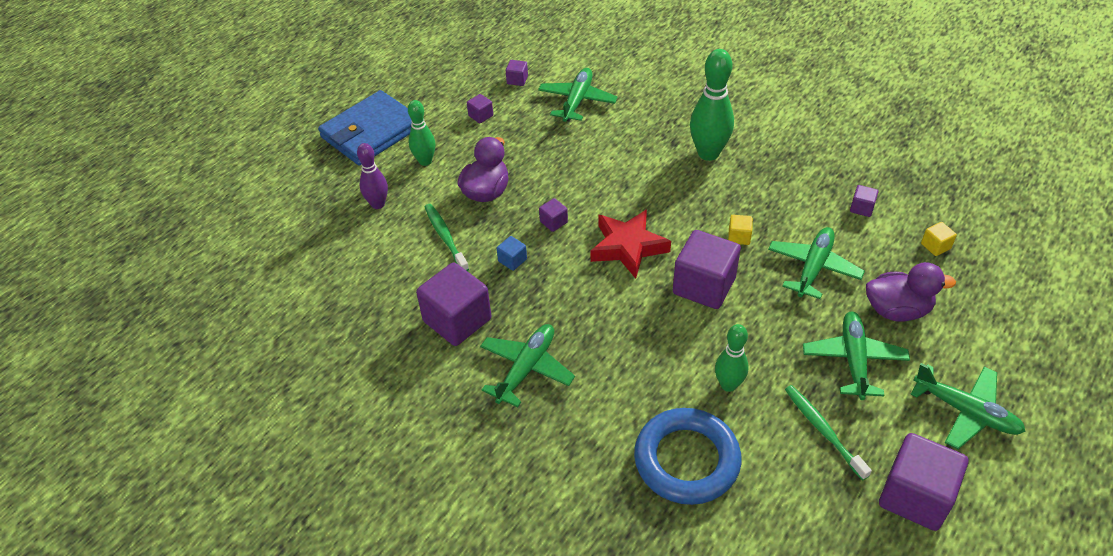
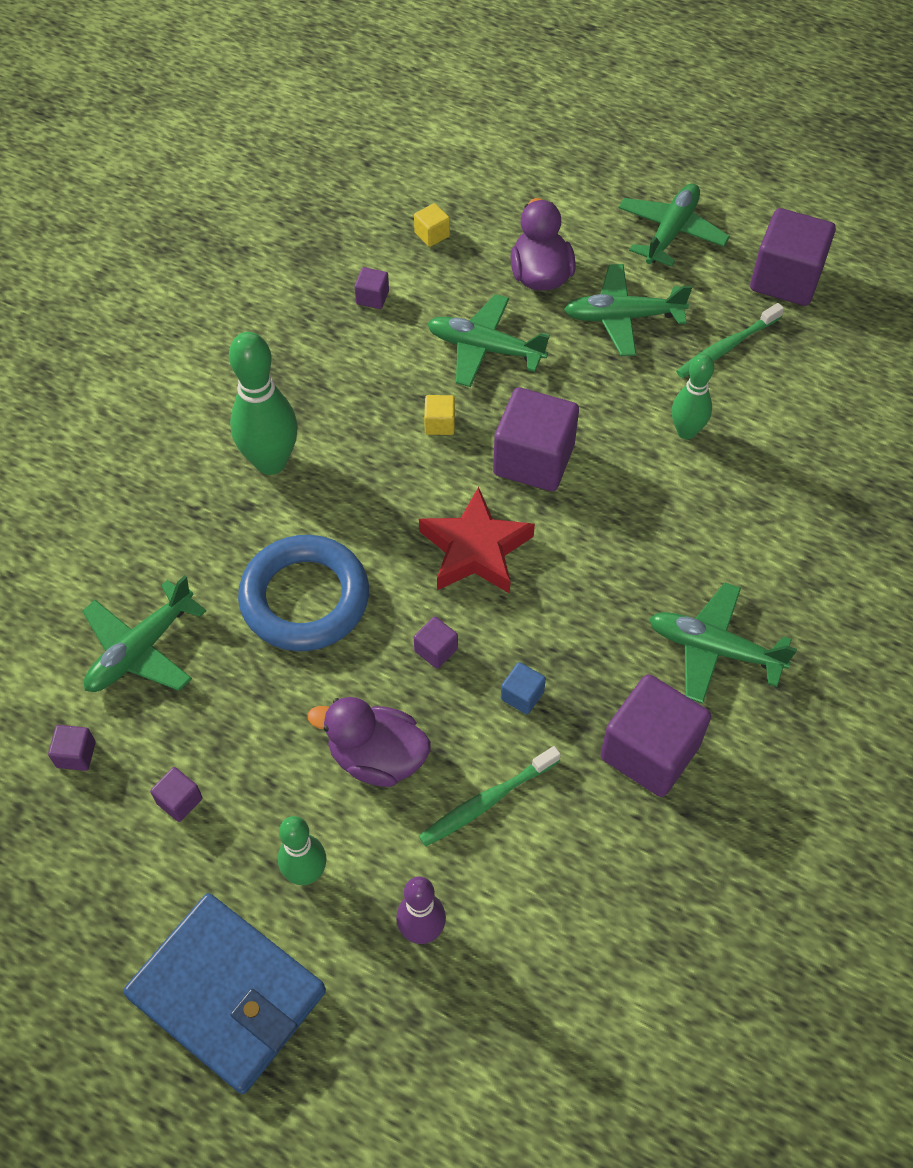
camera: 100 degrees left, 10 degrees up
(577, 101) = (141, 649): green plane -> green plane turned 60 degrees counterclockwise
(686, 460) = (801, 468): blue ring -> blue ring (305, 598)

